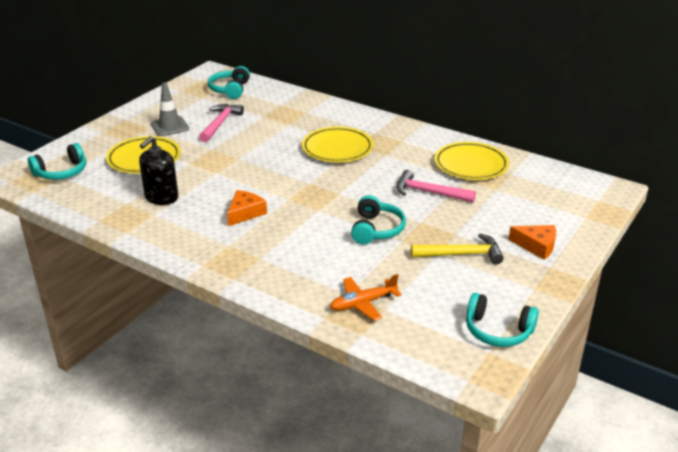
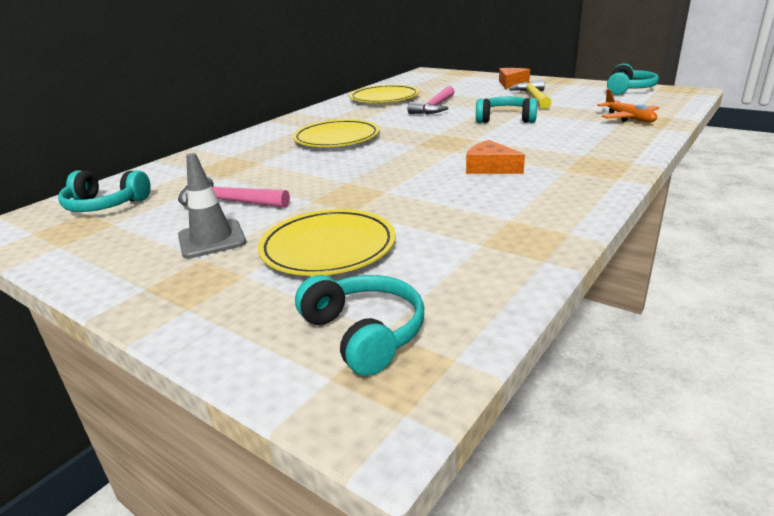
camera: 85 degrees left, 5 degrees down
(161, 197) = (460, 219): black soap dispenser -> none

